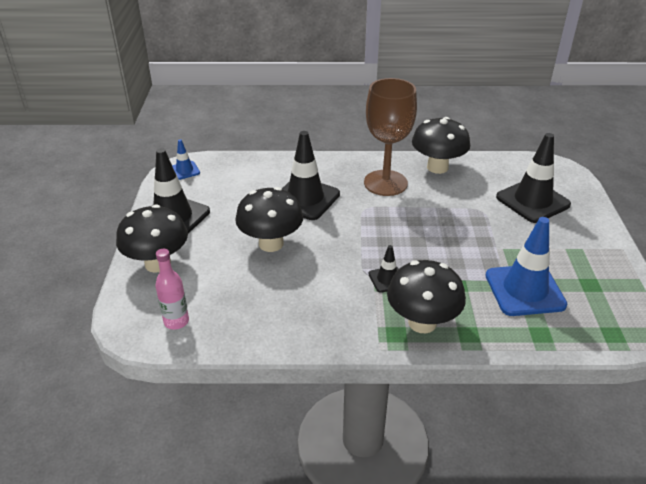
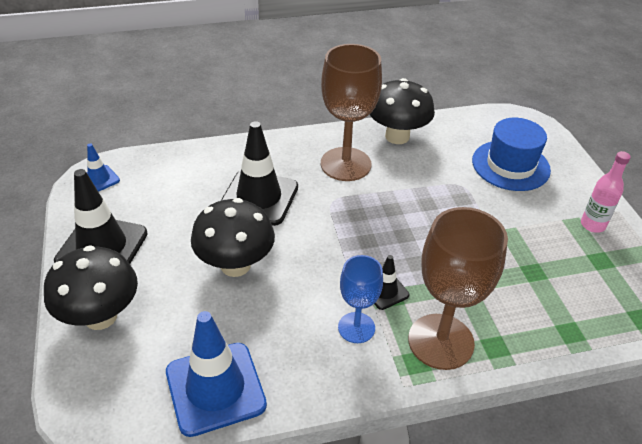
camera: 15 degrees left, 5 degrees up
(176, 321) = (148, 395): pink bottle -> pink bottle (592, 225)
(354, 302) = (356, 327): none -> blue goblet
(422, 322) = (441, 341): black mushroom -> brown goblet
(524, 290) = (537, 279): blue traffic cone -> blue traffic cone (215, 388)
(532, 201) = (510, 165): black traffic cone -> blue hat

